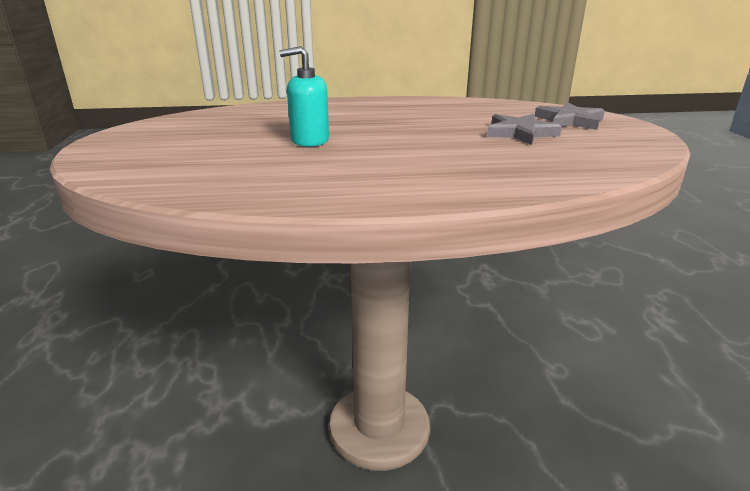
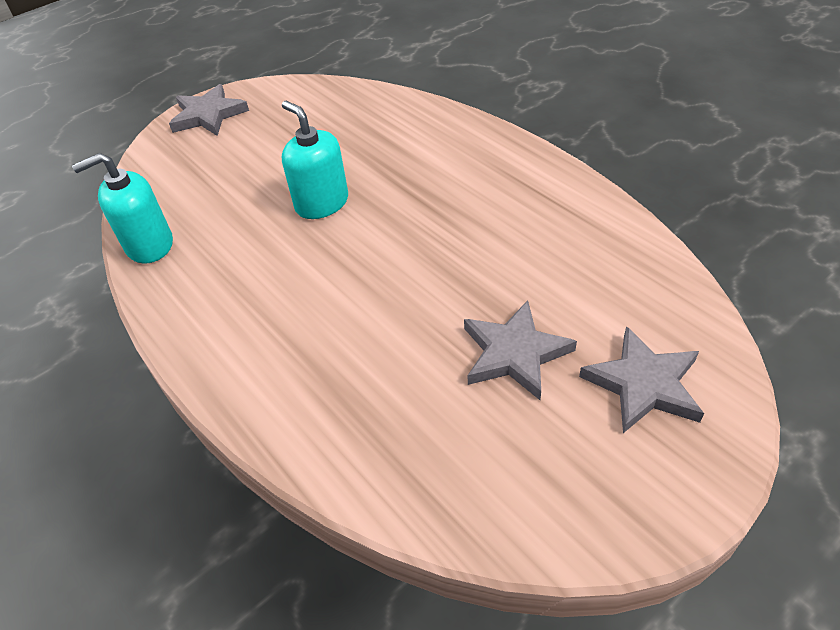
camera: 60 degrees right, 20 degrees up
(111, 147) = (208, 115): none -> grey star
(235, 193) = (149, 245): none -> turquoise soap dispenser

